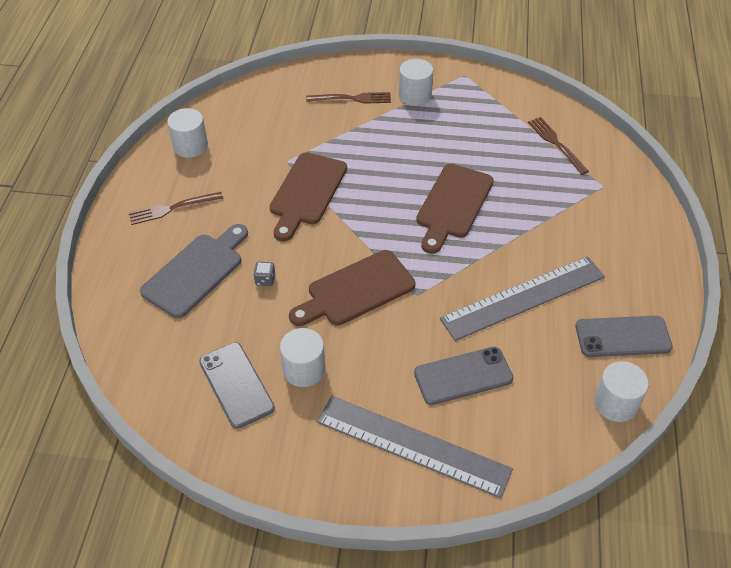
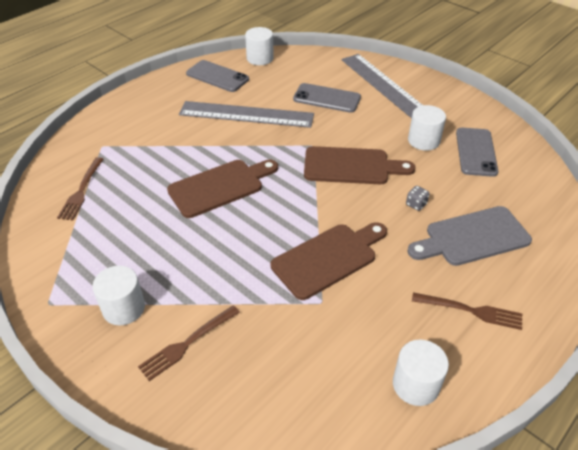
camera: 145 degrees left, 5 degrees down
(352, 98) = (187, 344): brown fork -> brown fork turned 75 degrees counterclockwise

